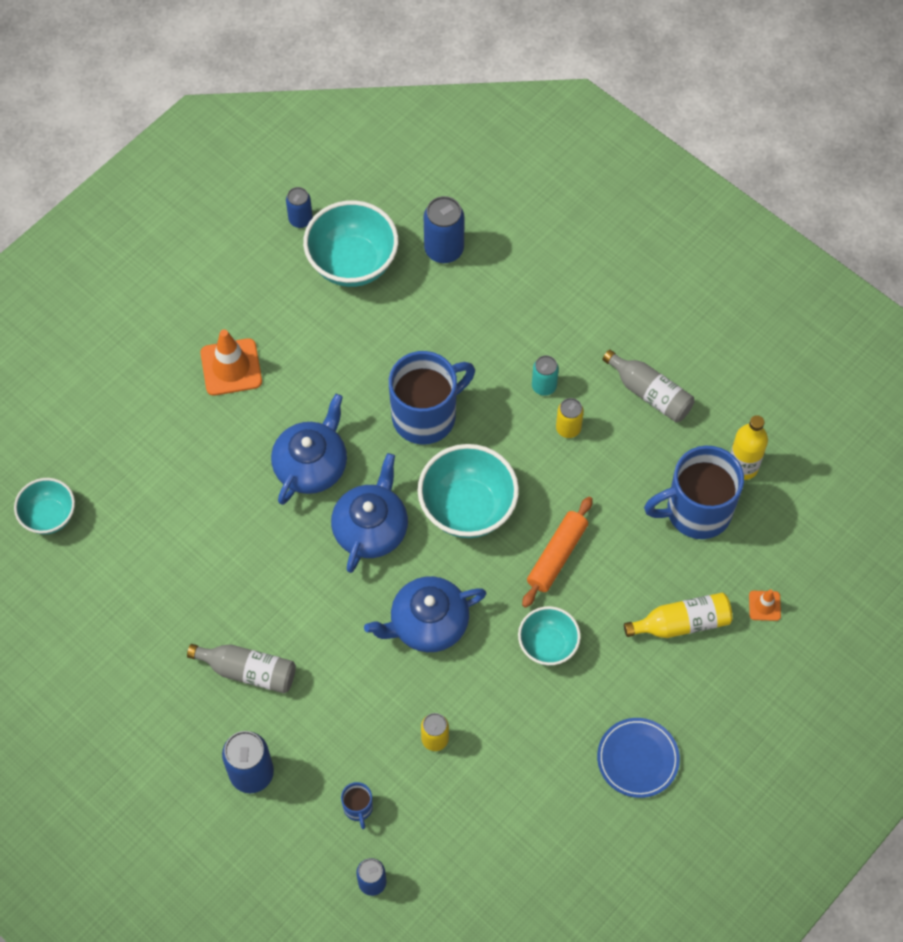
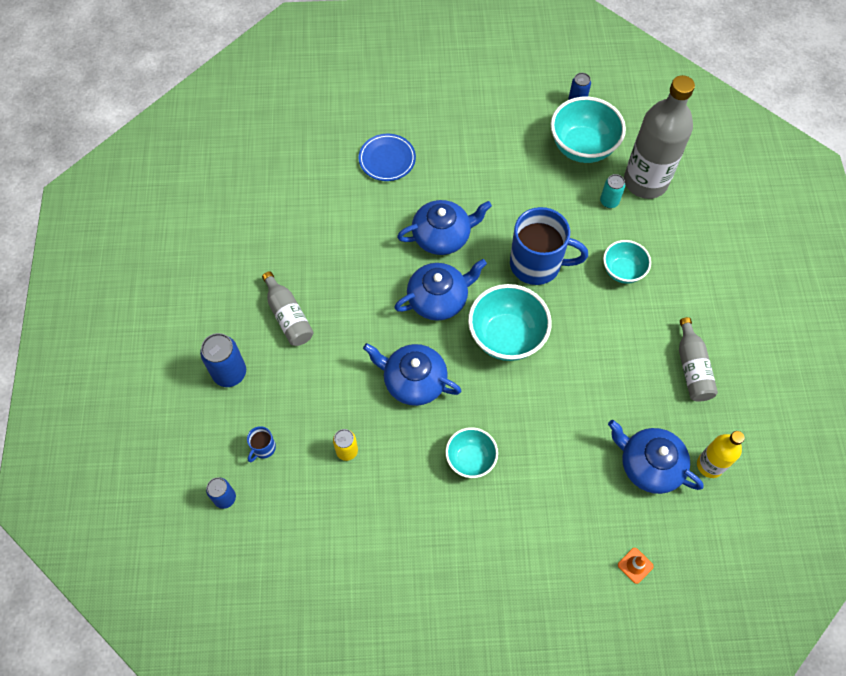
camera: 45 degrees right, 0 degrees up
(49, 516) = (278, 146): turquoise bowl -> turquoise bowl (622, 271)
(231, 367) = (454, 148): orange traffic cone -> none
(444, 250) = (645, 182): blue can -> grey bottle
(544, 386) = (627, 307): turquoise can -> turquoise can (609, 201)
(557, 556) = (531, 412): orange rolling pin -> none
(568, 428) = (617, 344): yellow can -> none
(637, 759) = (453, 581): blue plate -> blue plate (387, 159)
(682, 623) = (568, 525): yellow bottle -> none
(696, 511) = (649, 465): blue mug -> blue teapot

